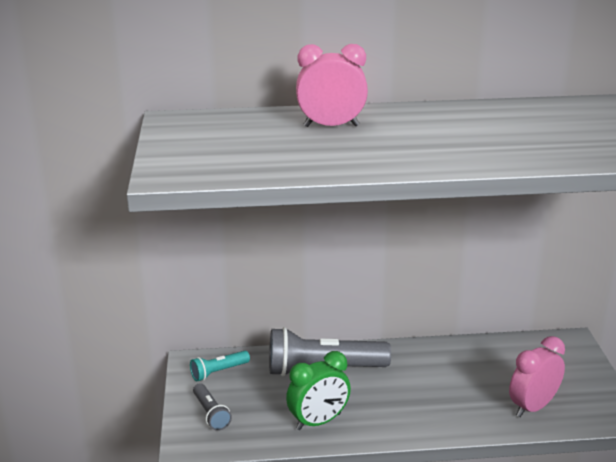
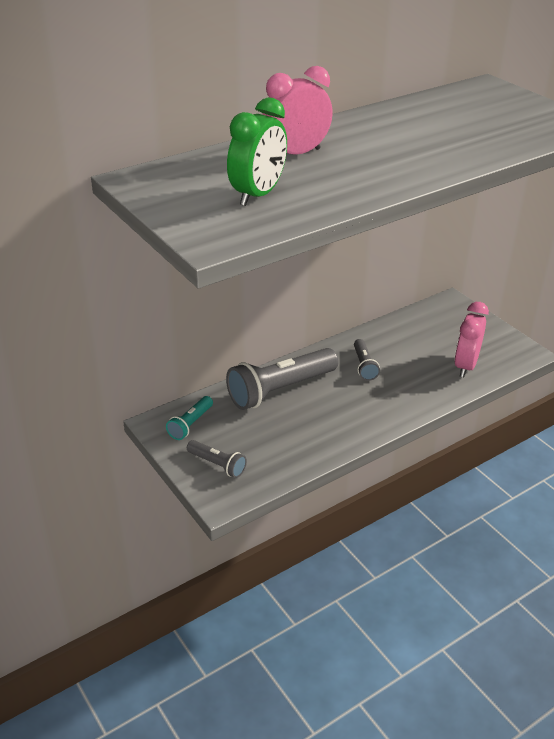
camera: 30 degrees left, 10 degrees up
(318, 421) = (315, 437): green clock -> green clock (258, 195)
(423, 373) = (364, 366): none -> grey flashlight

